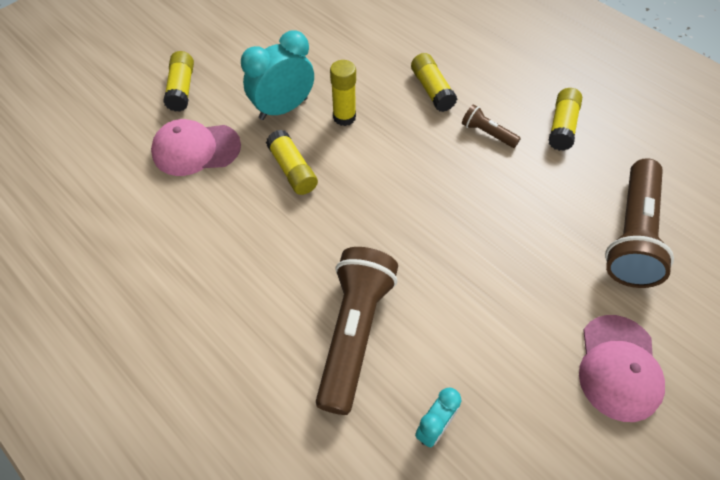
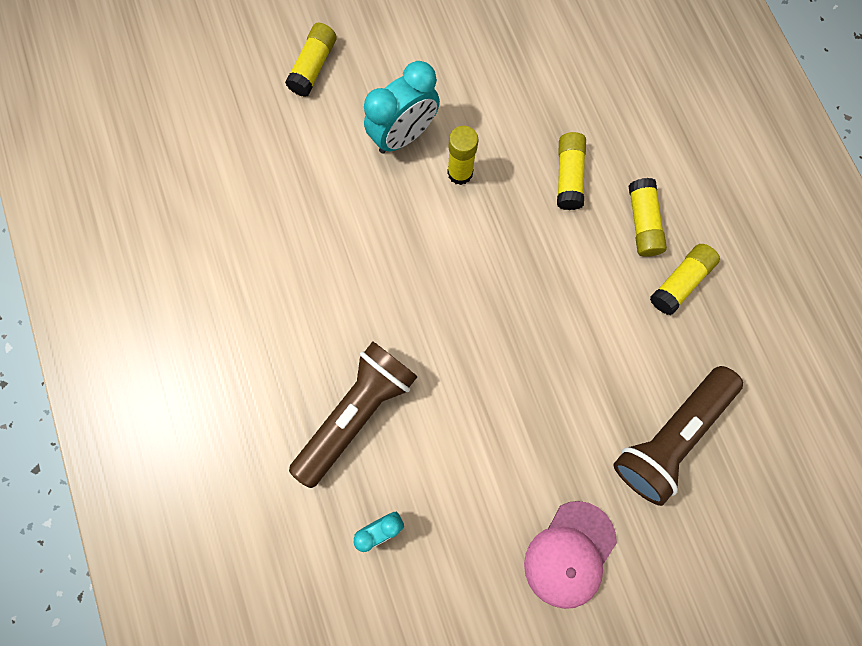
camera: 25 degrees right, 20 degrees up
(196, 149) = (298, 150): pink cap -> none
(283, 109) = (404, 136): turquoise clock -> turquoise clock turned 150 degrees clockwise
(292, 170) = (380, 215): yellow glue stick -> yellow glue stick (642, 222)
(487, 133) = (596, 256): brown flashlight -> none

